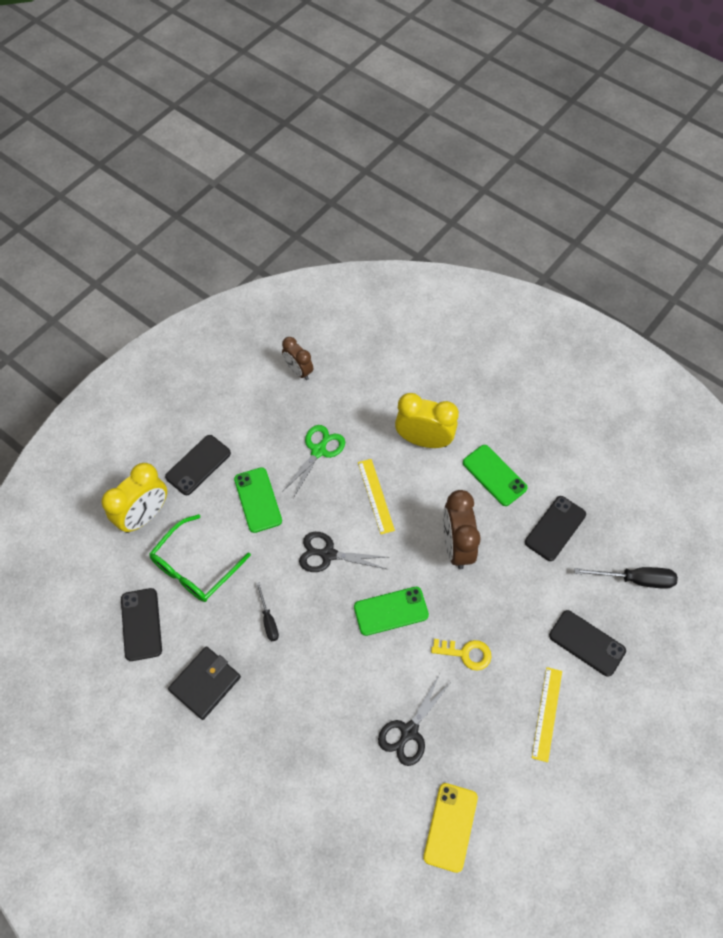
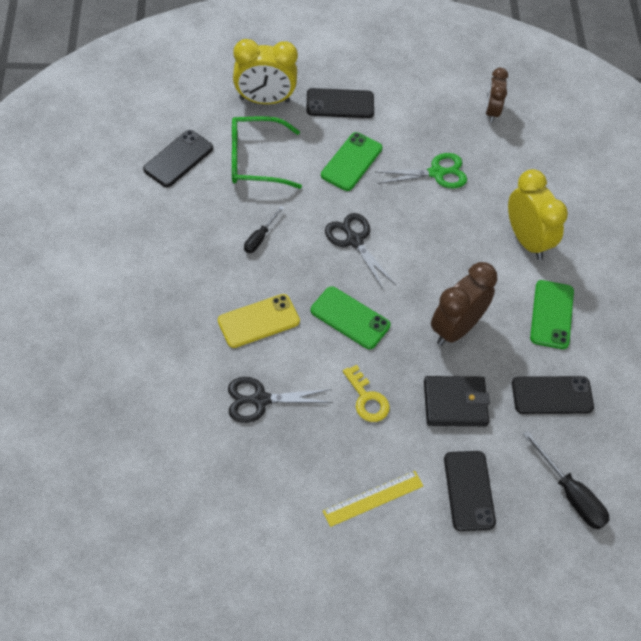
camera: 45 degrees right, 5 degrees down
(205, 683) = (171, 231): black wallet -> black wallet (455, 403)
(375, 496) = (439, 239): yellow ruler -> none
(450, 827) = (208, 484): yellow phone -> yellow phone (258, 321)

